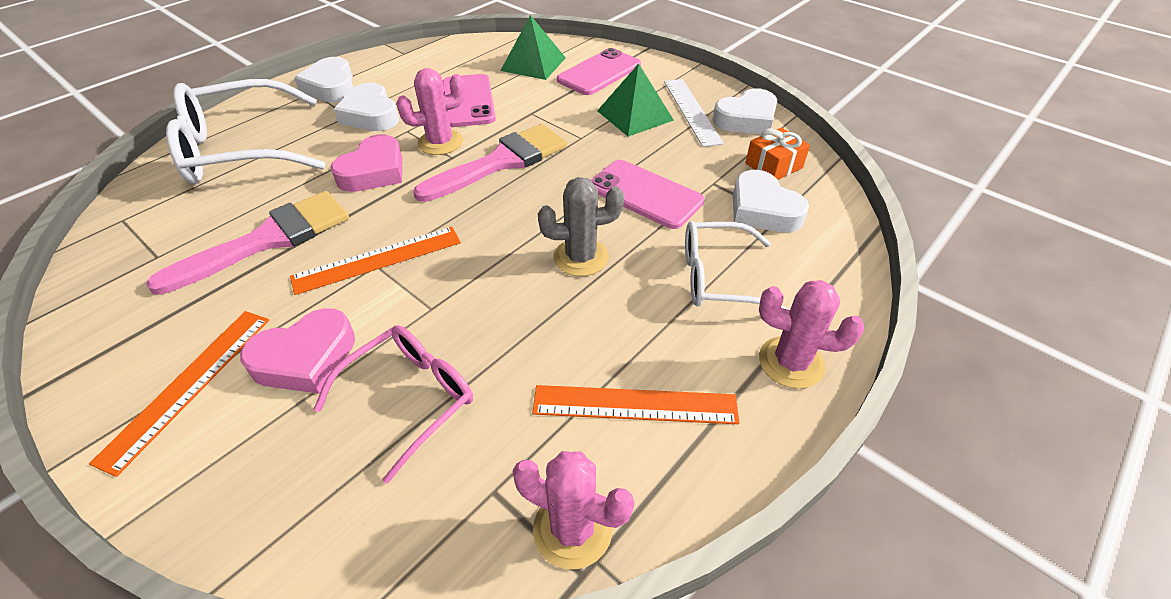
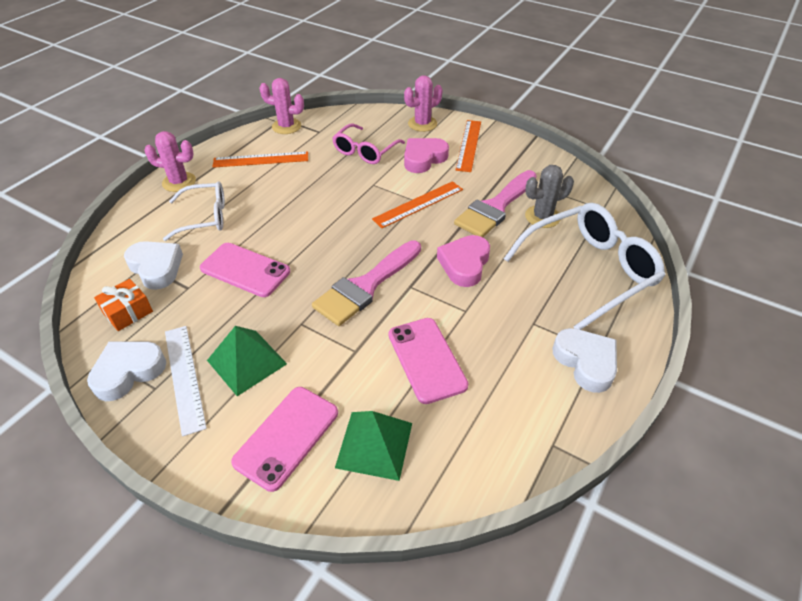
camera: 170 degrees right, 0 degrees up
(371, 115) = (512, 326): white heart -> none
(440, 142) = (427, 300): pink cactus -> pink cactus (422, 124)
(581, 257) = (291, 219): grey cactus -> grey cactus (542, 217)

